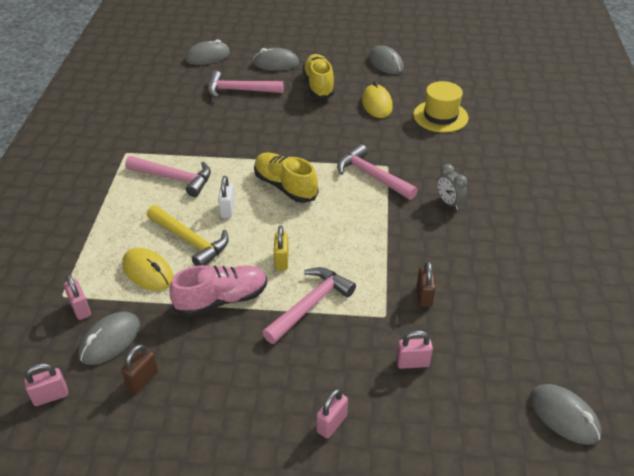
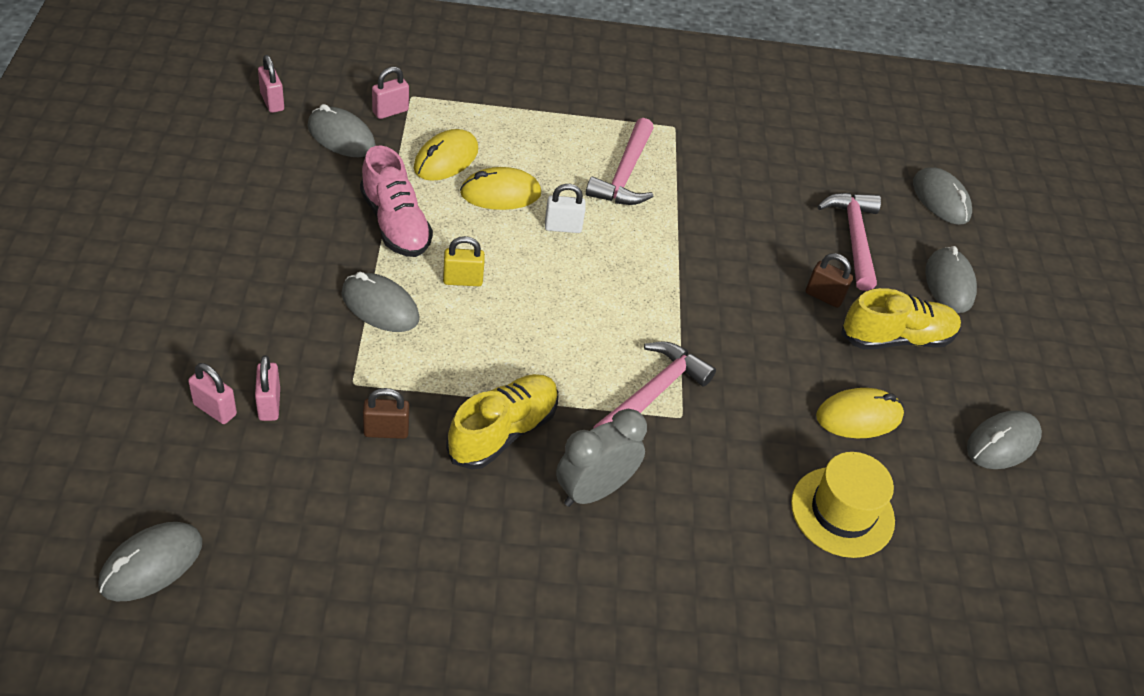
camera: 80 degrees right, 5 degrees up
(143, 379) = (282, 164): brown padlock -> brown padlock (824, 296)
(190, 241) = (500, 193): yellow hammer -> yellow mouse
(285, 186) = (617, 287): yellow shoe -> yellow shoe (503, 432)
(310, 305) = (380, 306): pink hammer -> grey mouse
(331, 424) = (192, 318): pink padlock -> pink padlock (215, 409)
(449, 202) = (594, 490): grey clock -> grey clock, size x1.55

